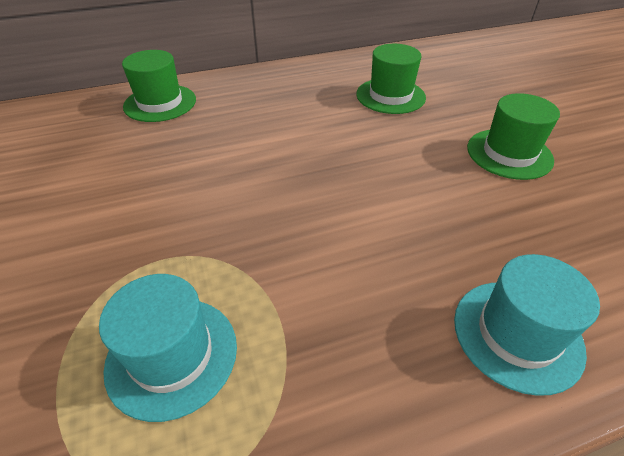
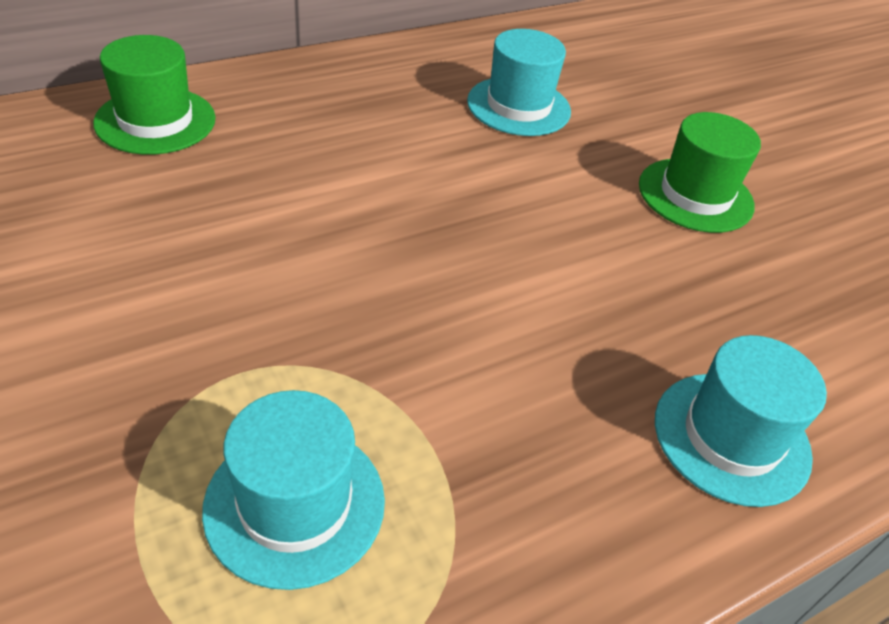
camera: 15 degrees left, 0 degrees up
(390, 96) = (518, 106): green hat -> turquoise hat

